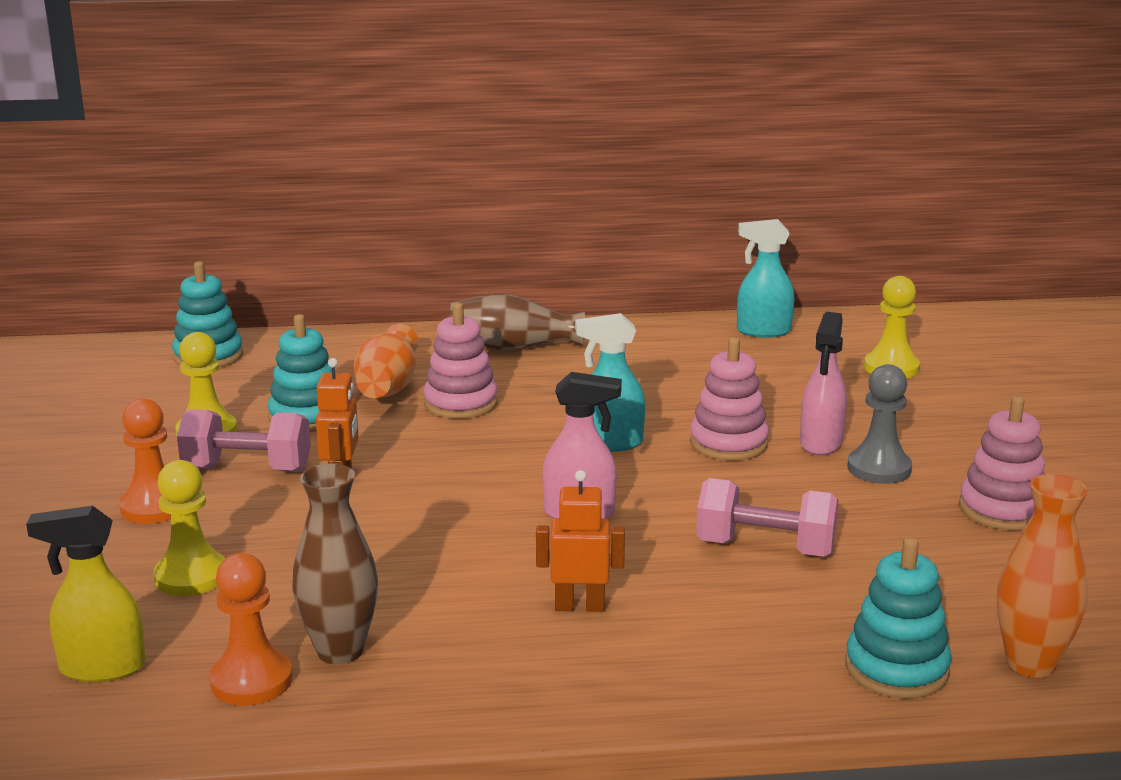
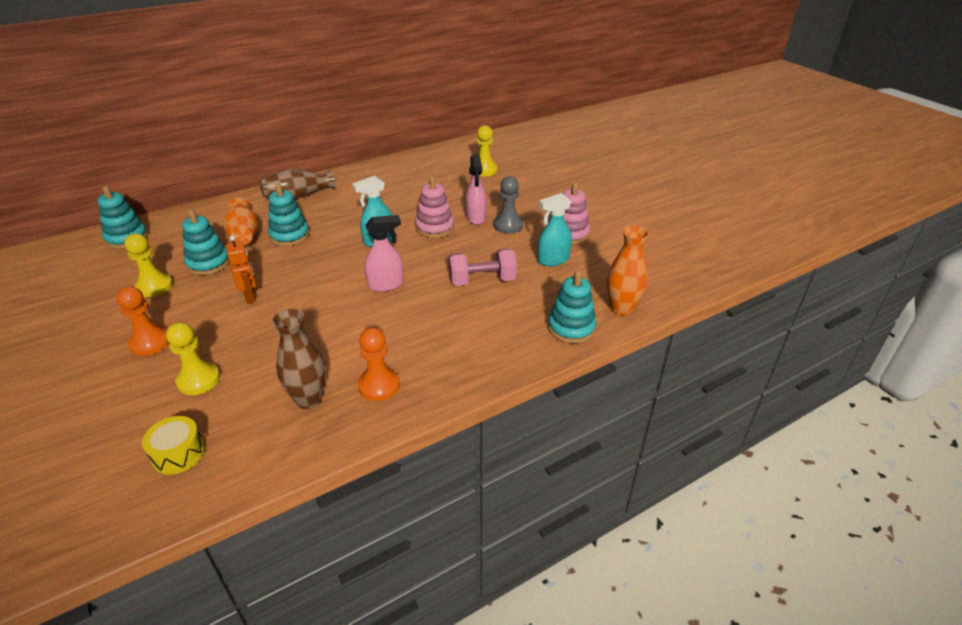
camera: 25 degrees left, 15 degrees up
(101, 668) = (178, 453): yellow spray bottle -> yellow drum
(247, 469) = (192, 304): pink dumbbell -> none
(251, 681) = (271, 433): orange pawn -> orange pawn (379, 385)
(460, 404) = (289, 235): pink stacking toy -> turquoise stacking toy
(579, 606) = (415, 337): orange robot -> none
(763, 331) = (416, 162): turquoise spray bottle -> turquoise spray bottle (552, 260)

